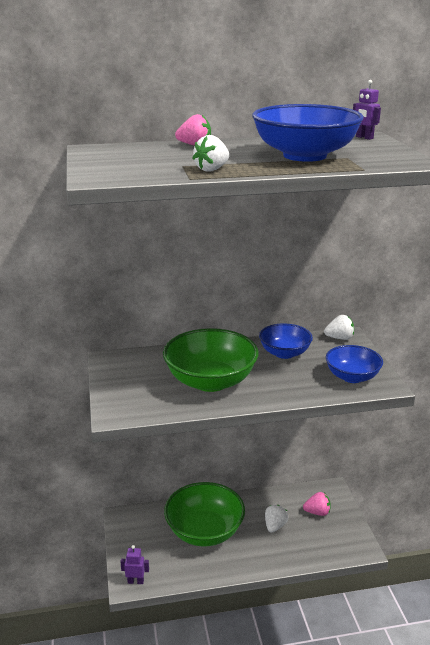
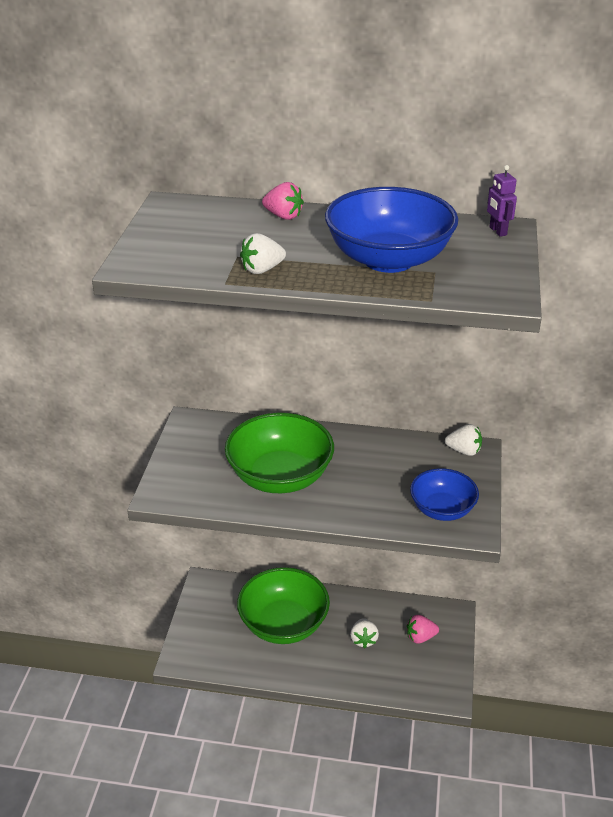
camera: 20 degrees right, 10 degrees up
(135, 581) = (188, 658): purple robot -> none
(275, 526) = (363, 639): white strawberry -> white strawberry turned 135 degrees clockwise
(284, 353) = (385, 457): blue bowl -> none
(317, 512) = (420, 637): pink strawberry -> pink strawberry turned 150 degrees clockwise

